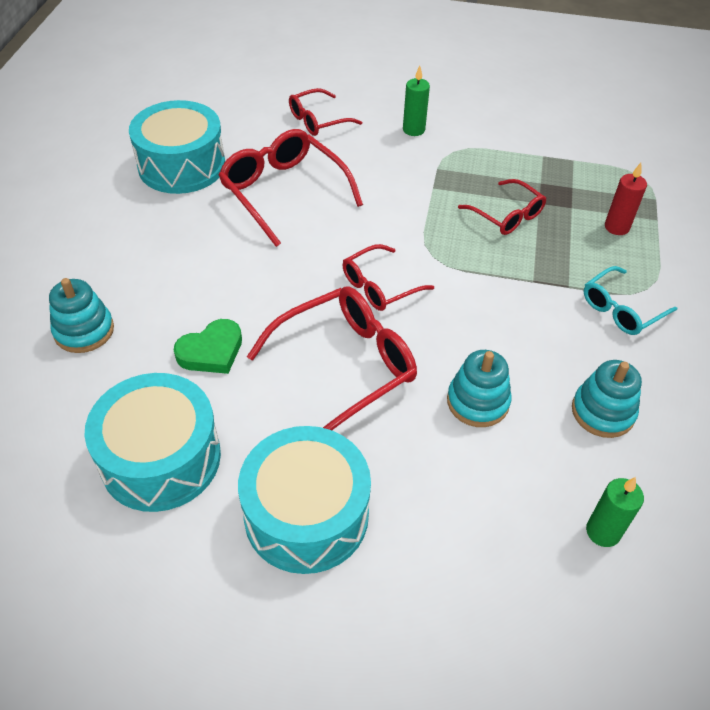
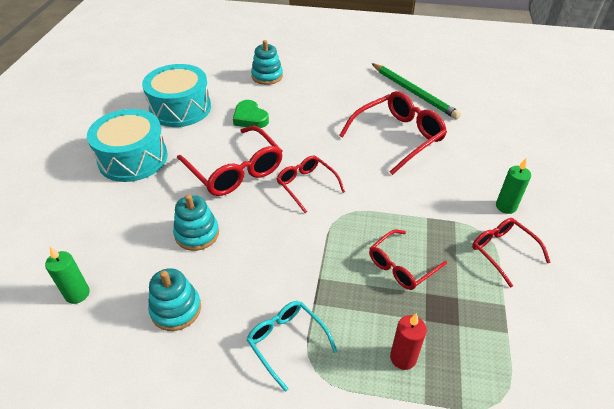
camera: 90 degrees right, 5 degrees down
(182, 165) = (414, 92): turquoise drum -> green pencil
(318, 120) = (493, 150): red glasses -> red glasses (503, 252)

